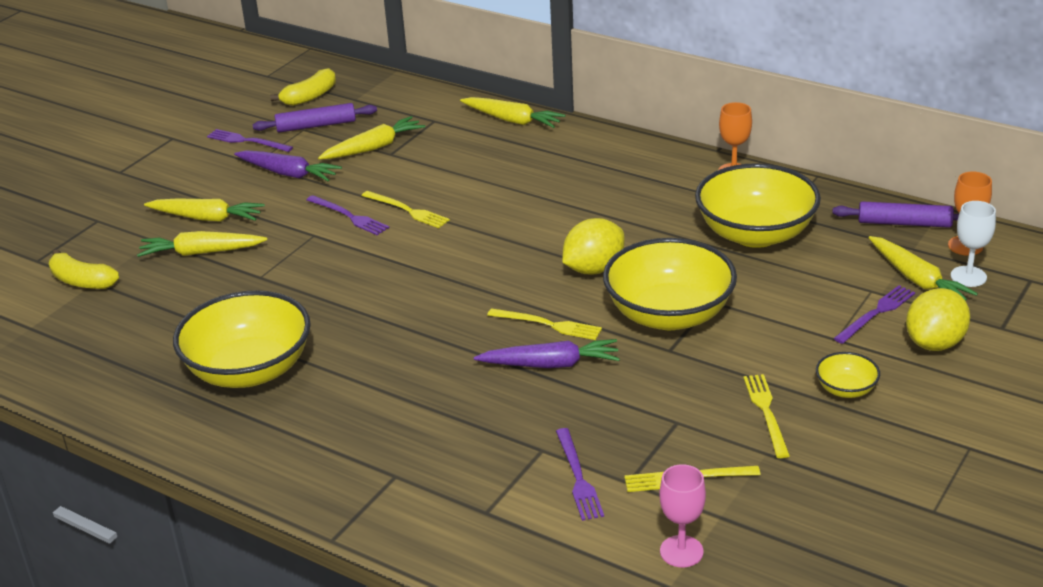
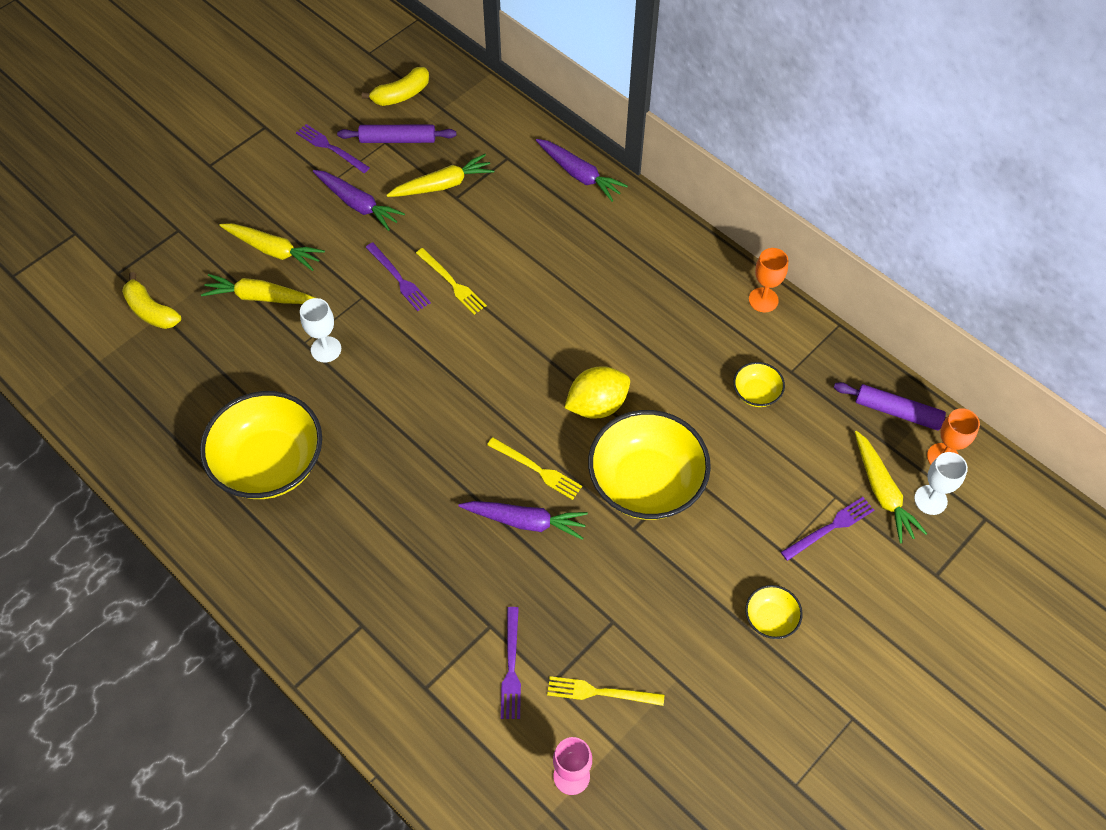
camera: 10 degrees right, 25 degrees up
(286, 277) = (326, 349): none -> white goblet
(512, 120) = (580, 175): yellow carrot -> purple carrot
(755, 234) = (756, 393): yellow bowl -> yellow bowl, size x0.45
(766, 412) = (692, 629): yellow fork -> none
(935, 343) = (869, 580): yellow lemon -> none

